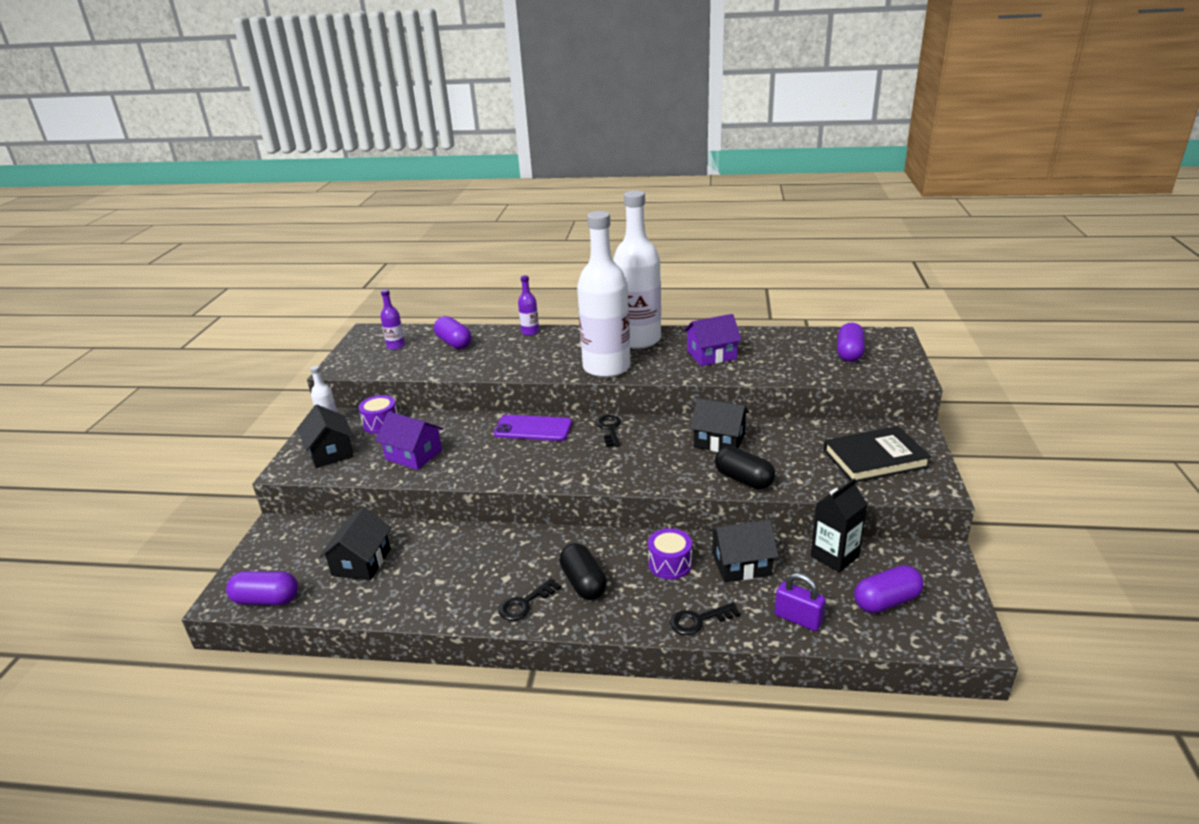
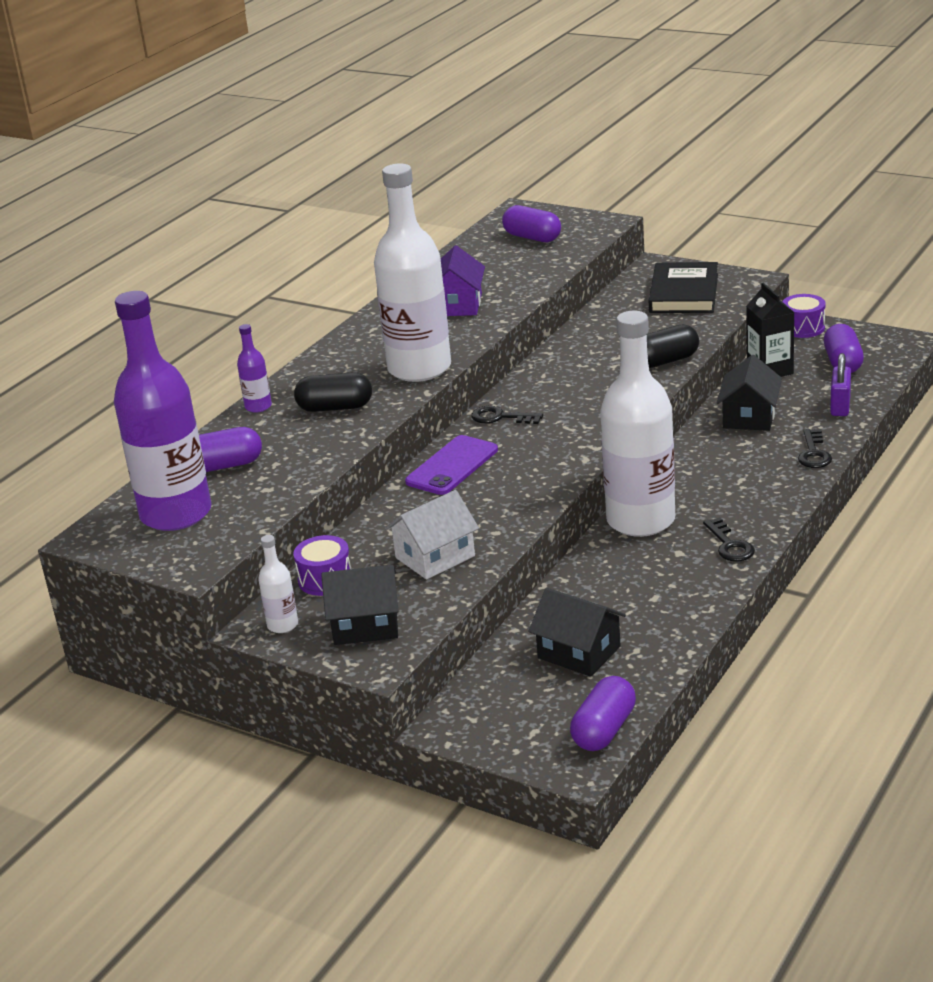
camera: 65 degrees left, 0 degrees up
(396, 346) = (176, 514): purple bottle -> purple bottle, size x2.42
(413, 455) = (435, 557): purple house -> white house
(583, 583) = (720, 506): black capsule -> black capsule (335, 408)
(638, 340) = (369, 339): white bottle -> white bottle (640, 520)
(670, 564) = (723, 453): purple drum -> purple drum (803, 328)
(719, 441) = (584, 360): black house -> none
(798, 619) = (840, 406): purple padlock -> purple padlock turned 45 degrees counterclockwise

